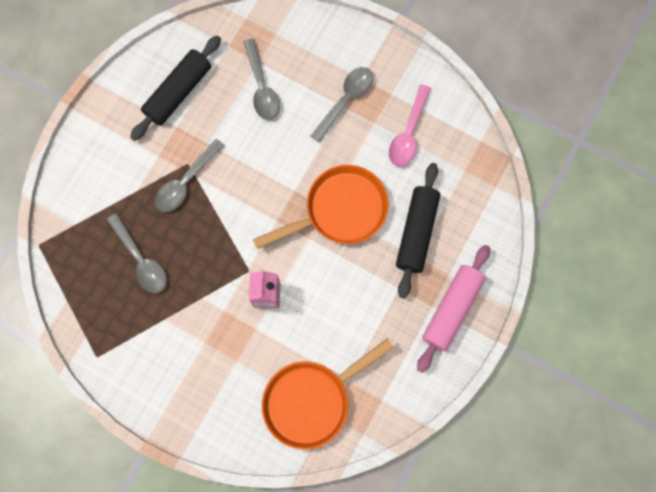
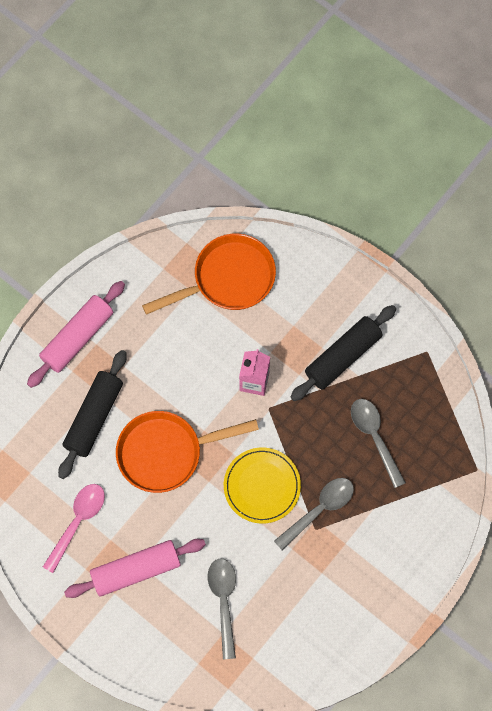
camera: 170 degrees left, 5 degrees down
(178, 92) = (315, 611): black rolling pin -> black rolling pin (343, 357)
(243, 194) = (262, 486): none -> yellow plate
(346, 100) = (136, 570): grey spoon -> pink rolling pin

